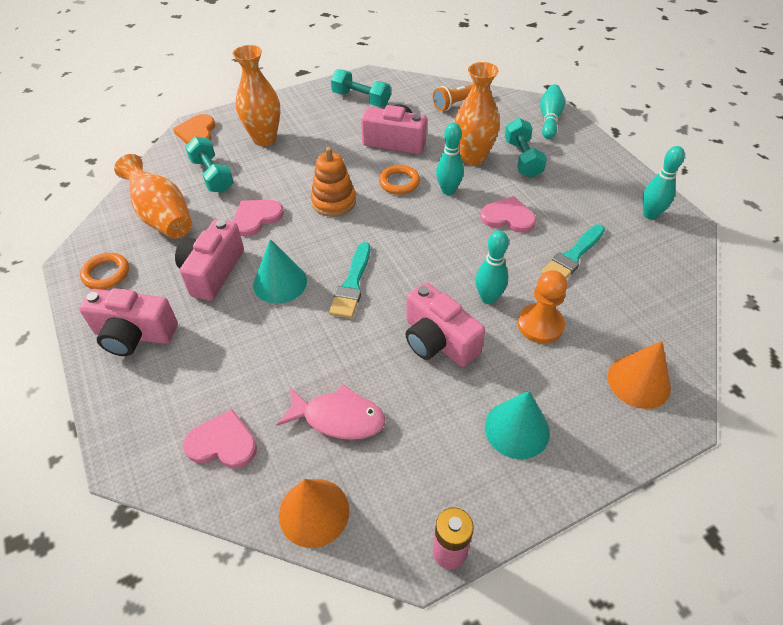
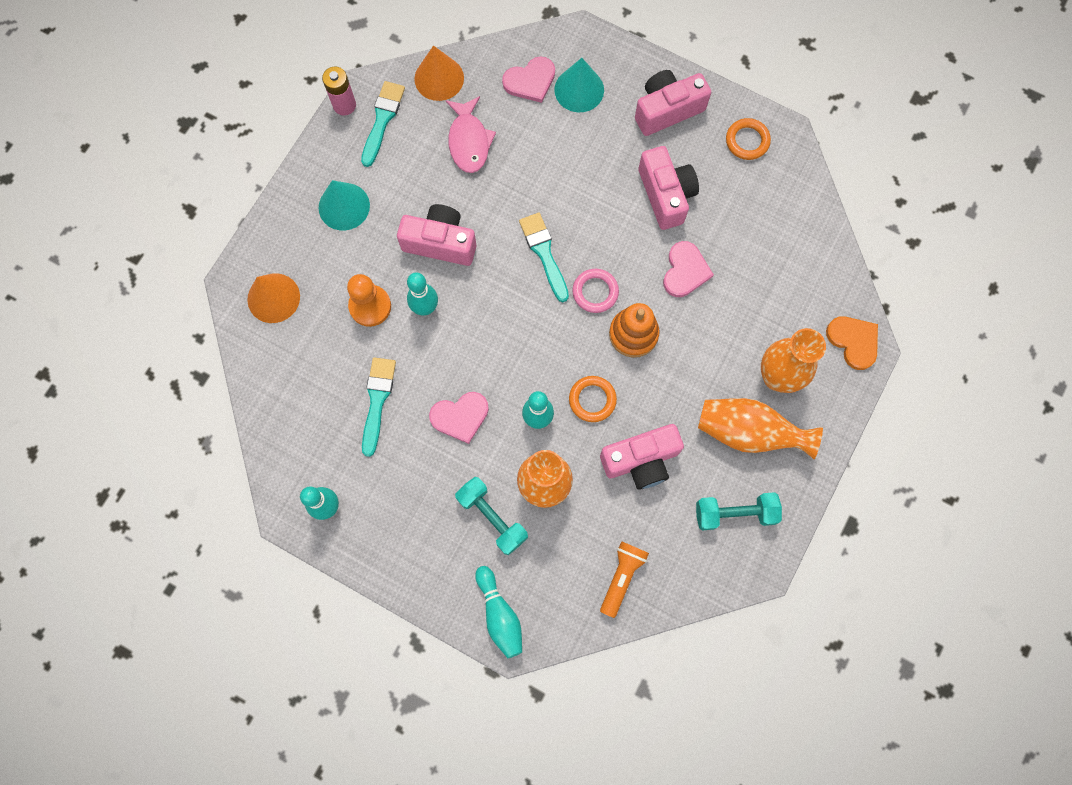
camera: 145 degrees right, 25 degrees up
(162, 216) = (767, 220): orange vase -> orange vase (748, 432)
(212, 176) = (775, 294): turquoise dumbbell -> none
(280, 282) = (603, 219): turquoise cone -> turquoise cone (579, 89)
(336, 239) = (595, 292): none -> pink ring
(338, 418) = (469, 141): pink fish -> pink fish turned 75 degrees counterclockwise
(415, 502) = (382, 120): none -> turquoise brush

